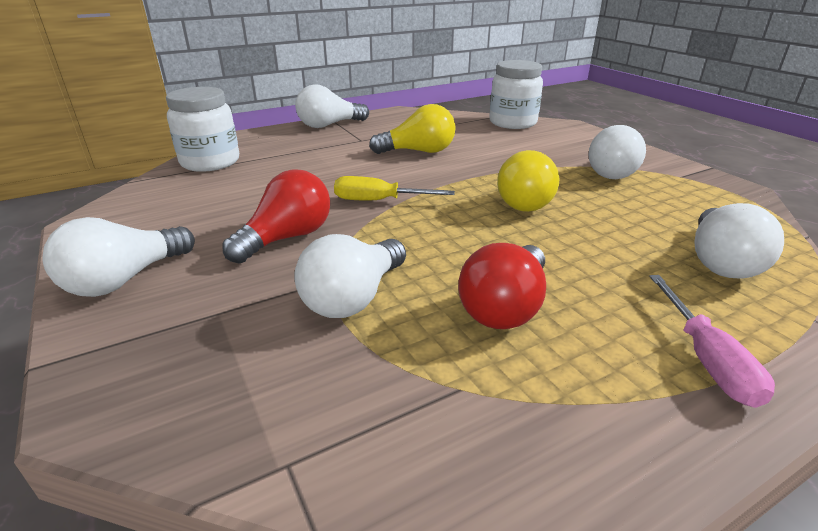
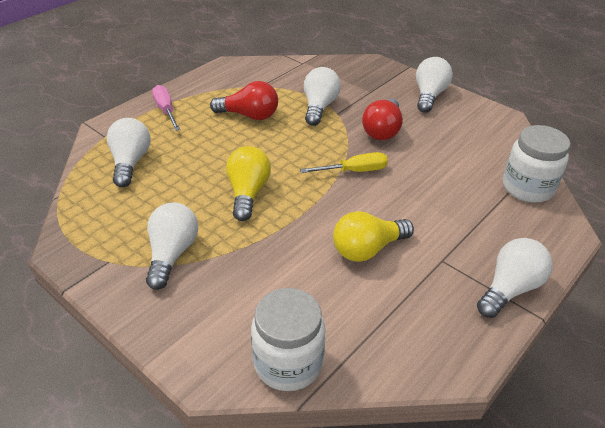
camera: 160 degrees right, 10 degrees up
(505, 307) = (249, 115): red light bulb -> red light bulb turned 90 degrees clockwise

